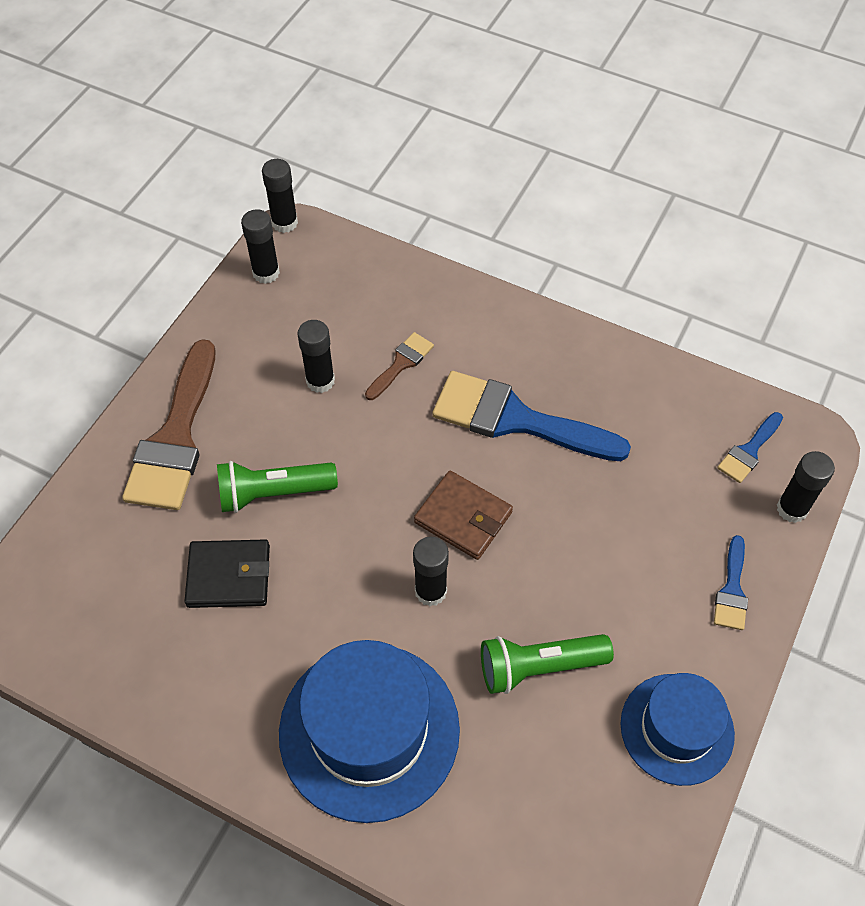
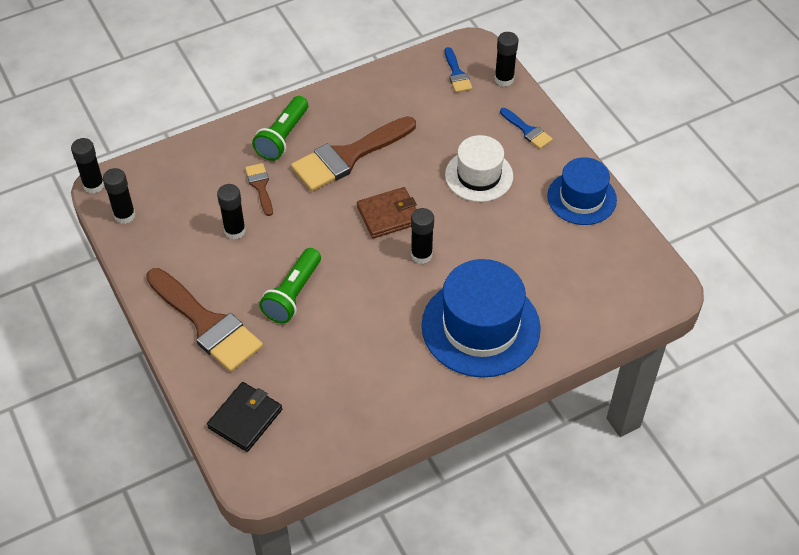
camera: 55 degrees left, 5 degrees down
(229, 576) = (330, 344): black wallet -> black wallet (245, 418)
(516, 419) = (348, 156): blue brush -> brown brush
(539, 667) = (504, 233): green flashlight -> green flashlight (283, 137)
(607, 578) = (479, 175): none -> white hat

